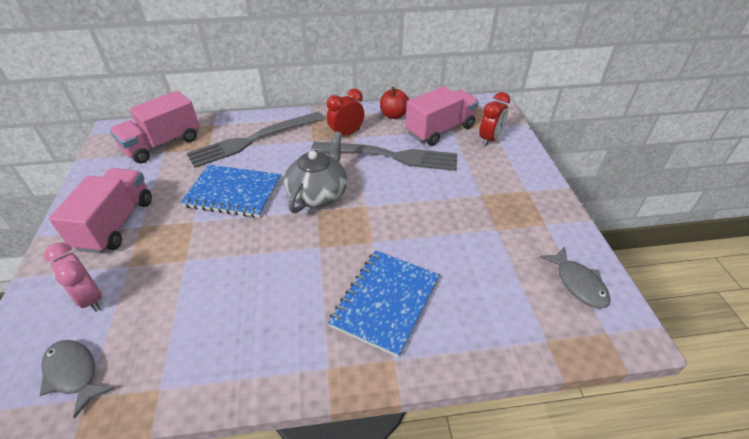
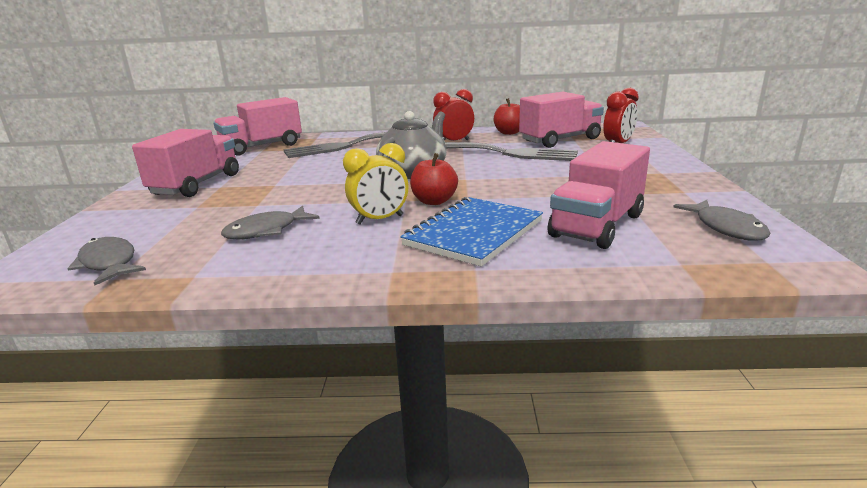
camera: 10 degrees right, 20 degrees down
(91, 298) = (150, 222): pink clock -> none
(205, 308) = (266, 231): none -> grey fish
(233, 193) = (323, 170): blue notebook -> none
(303, 283) = (379, 220): none -> yellow clock
(344, 248) = (434, 201): none -> red apple
(482, 284) = (597, 225): none -> pink truck

